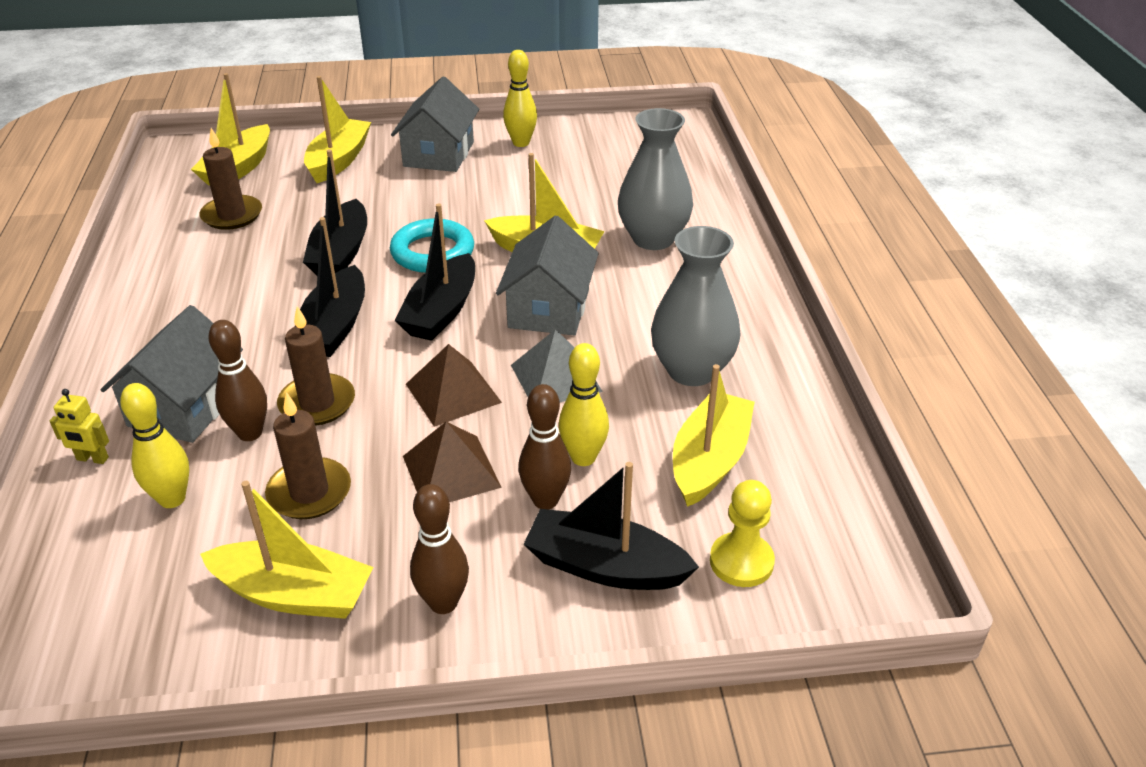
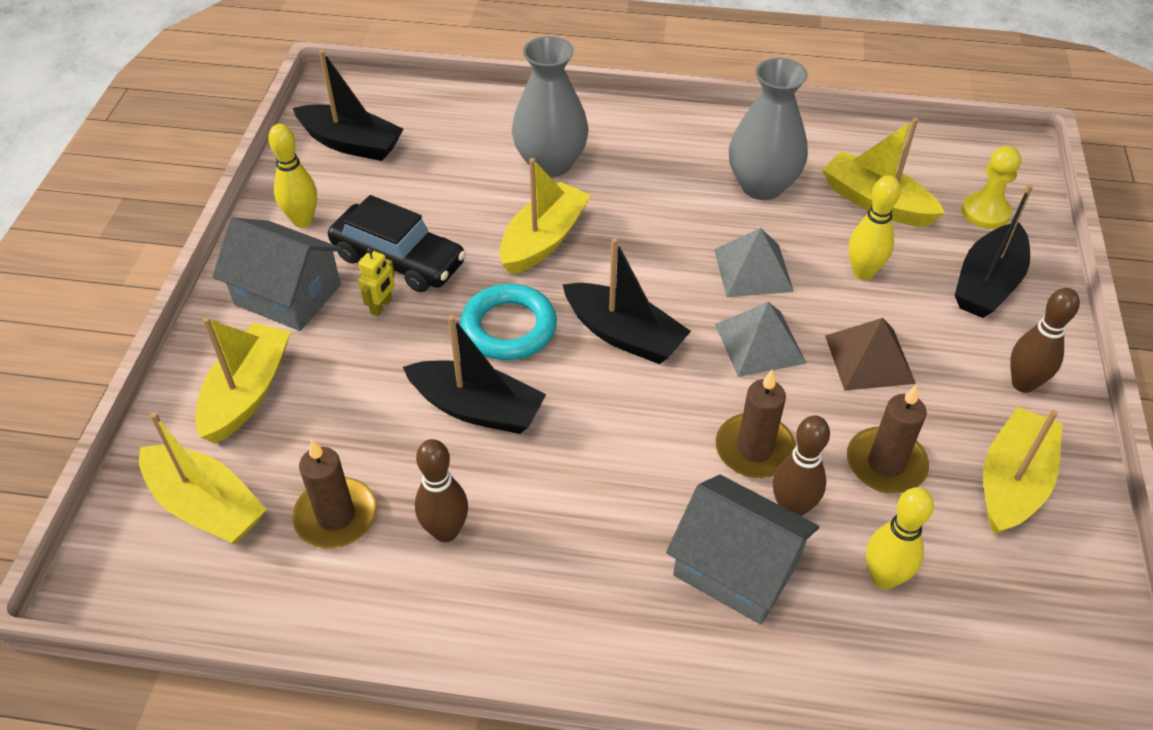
camera: 75 degrees left, 10 degrees up
(92, 459) = (811, 657): yellow robot -> yellow robot (381, 306)
(335, 326) = (625, 425): black boat -> black boat (351, 143)
(339, 160) = (247, 393): yellow boat -> yellow boat turned 75 degrees clockwise
(453, 393) = (760, 343): brown pyramid -> grey pyramid
(493, 190) = (398, 260): none -> black car
(545, 500) = (912, 304): brown bowling pin -> brown bowling pin (446, 531)
(549, 309) = (644, 256): grey house -> none

